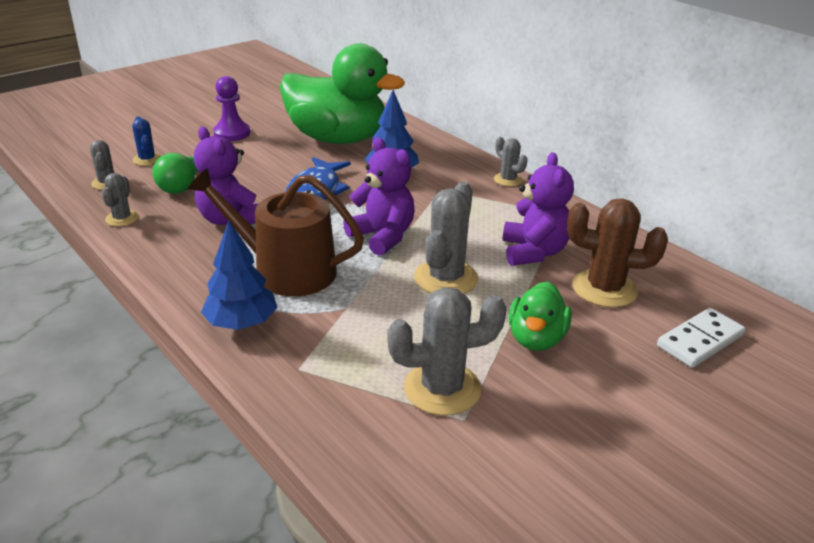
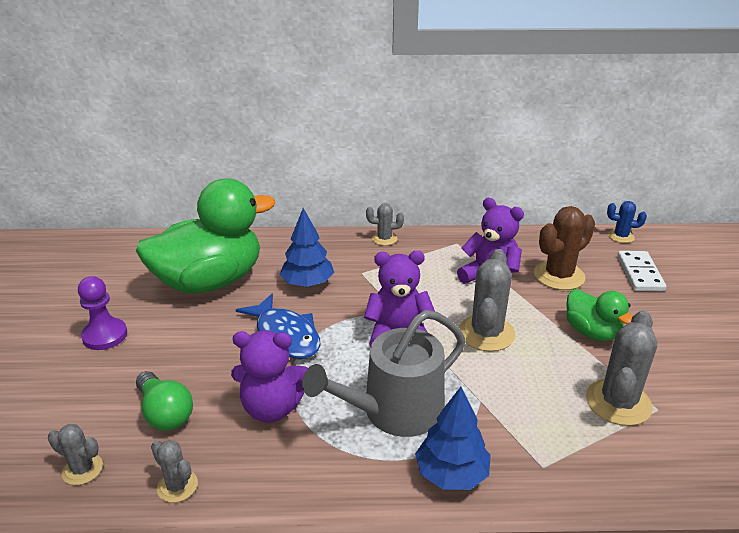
camera: 50 degrees left, 0 degrees up
(147, 159) = (73, 417): blue cactus -> blue cactus (621, 236)
(285, 270) = (394, 411): brown watering can -> grey watering can
(445, 278) = (486, 333): grey cactus -> grey cactus turned 45 degrees clockwise

